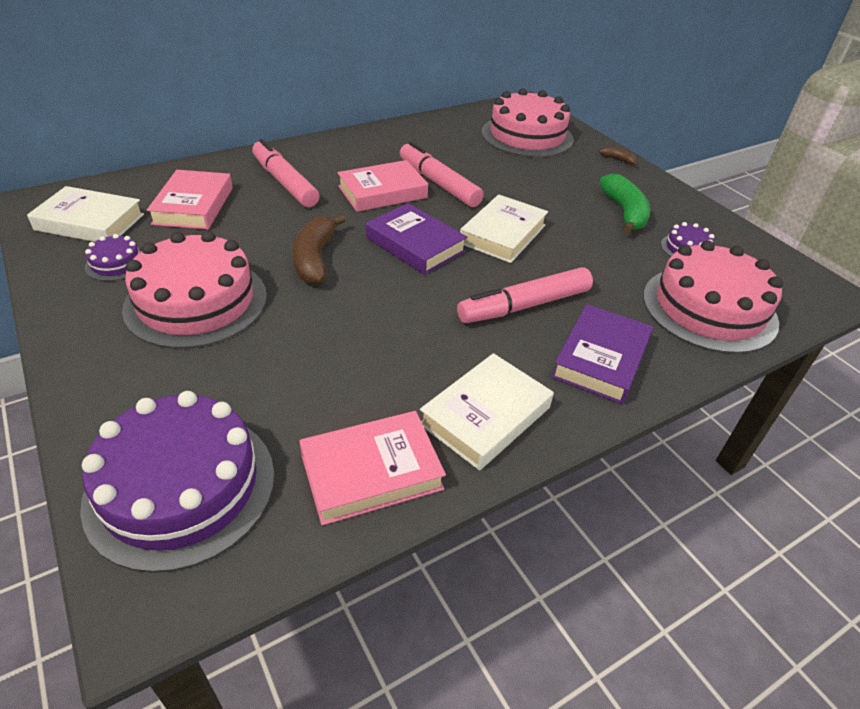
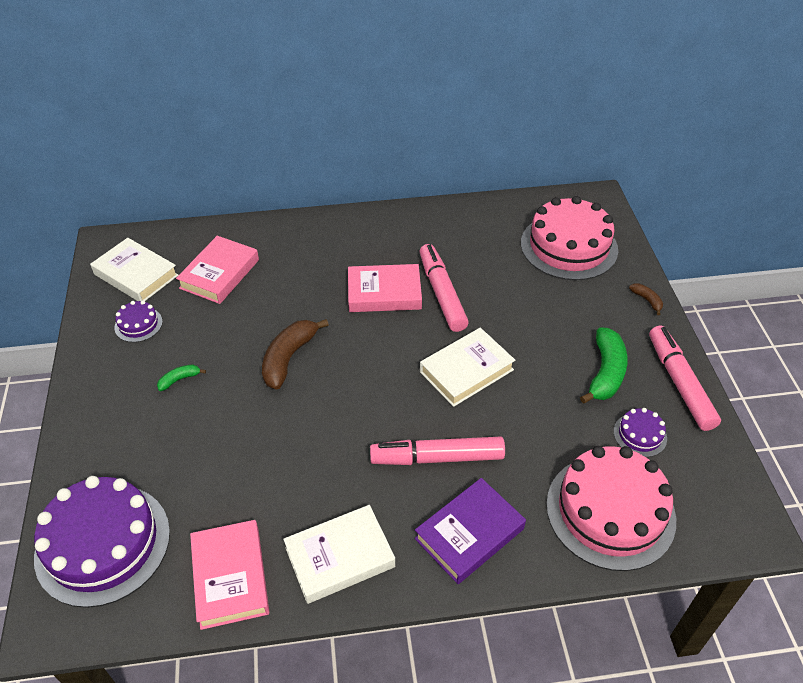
camera: 25 degrees right, 5 degrees up
(196, 302) = (179, 379): pink cake -> green banana
(285, 182) = (305, 262): pink marker -> pink marker (679, 383)
(371, 472) = (230, 577): pink book -> pink book turned 75 degrees clockwise
(415, 244) = (380, 363): purple book -> none

